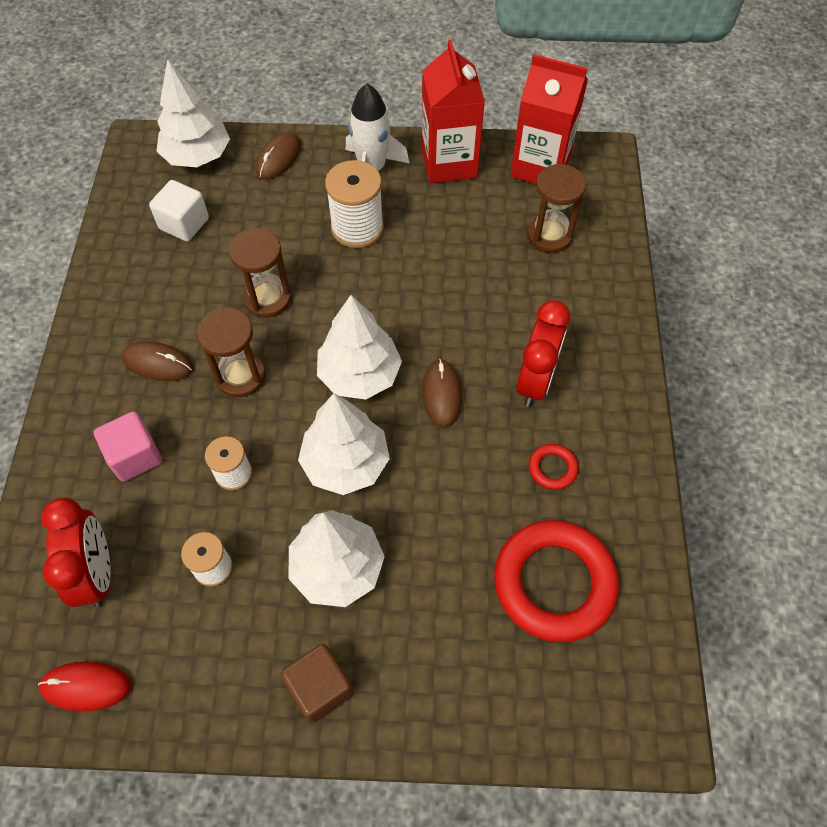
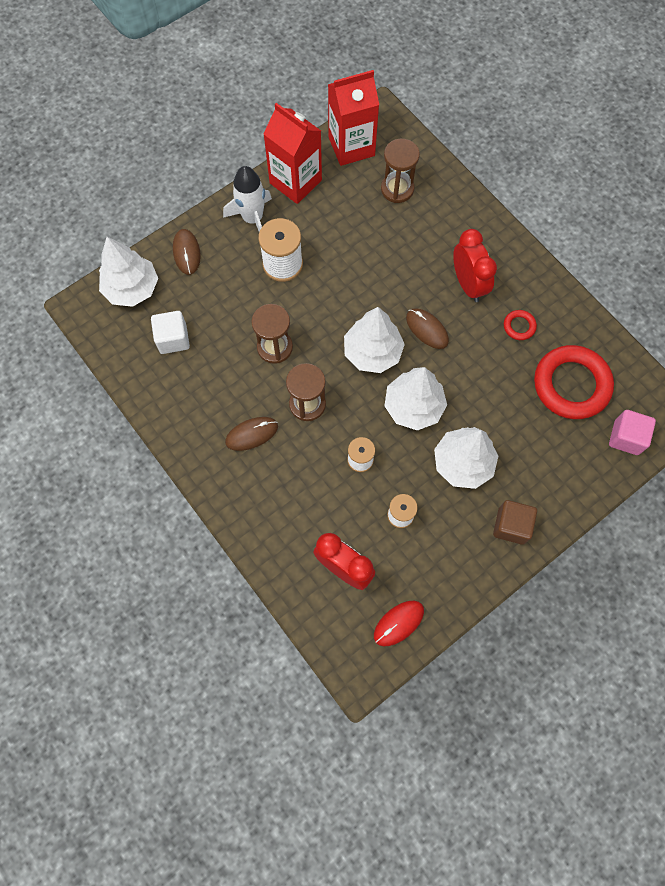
camera: 40 degrees left, 10 degrees up
(135, 456) = (296, 494): pink cube -> pink cube (626, 437)

